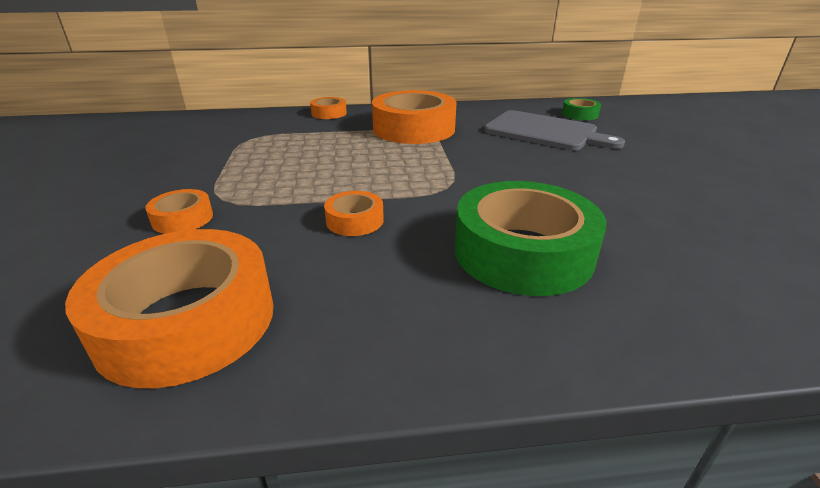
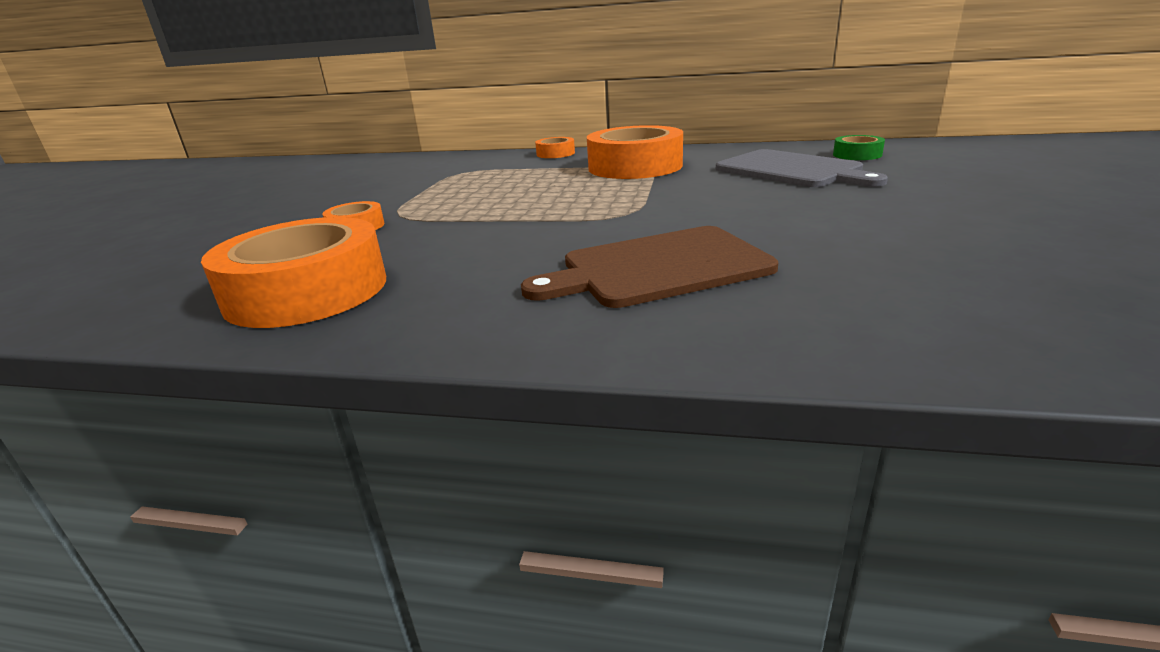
camera: 20 degrees right, 5 degrees down
(355, 220) = (506, 235): orange tape -> none
(523, 252) = (657, 268): green tape -> brown cutting board

